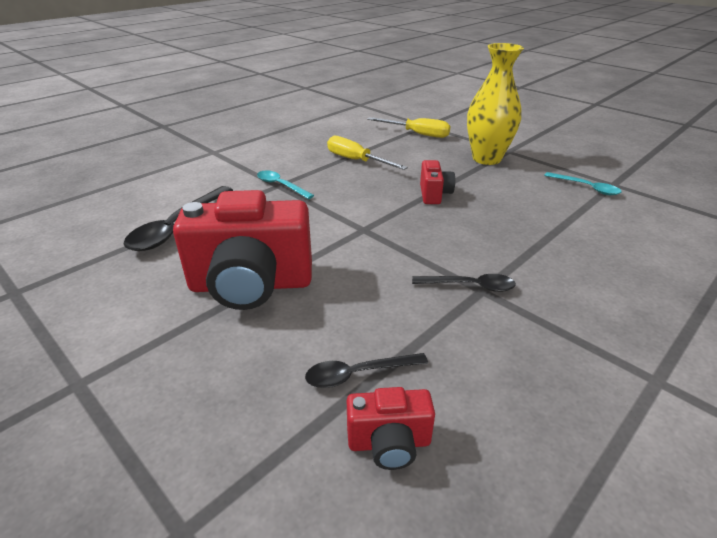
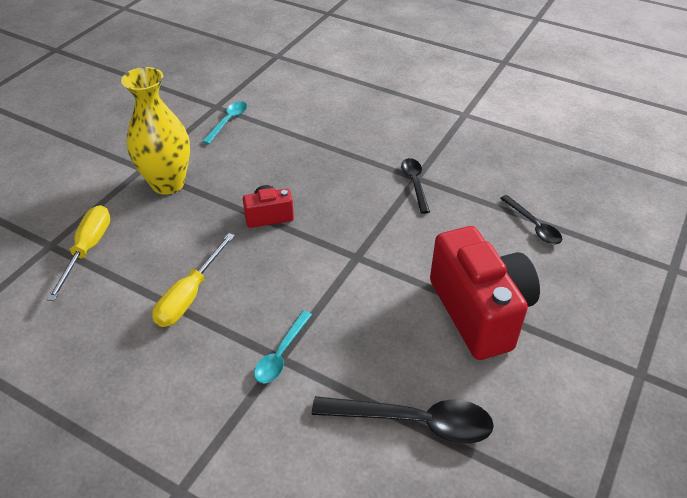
camera: 105 degrees left, 10 degrees up
(389, 443) = (572, 205): red camera -> none

